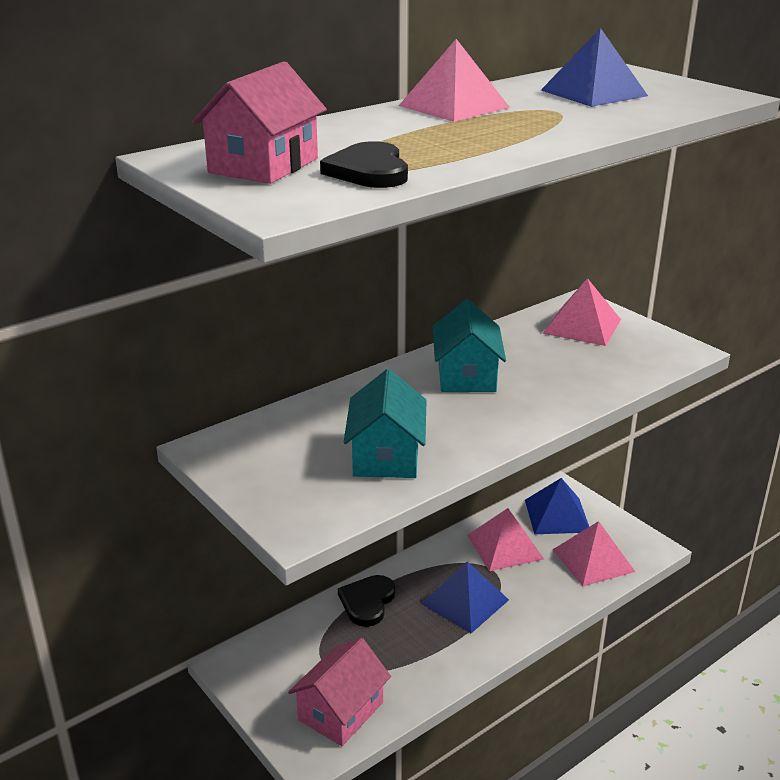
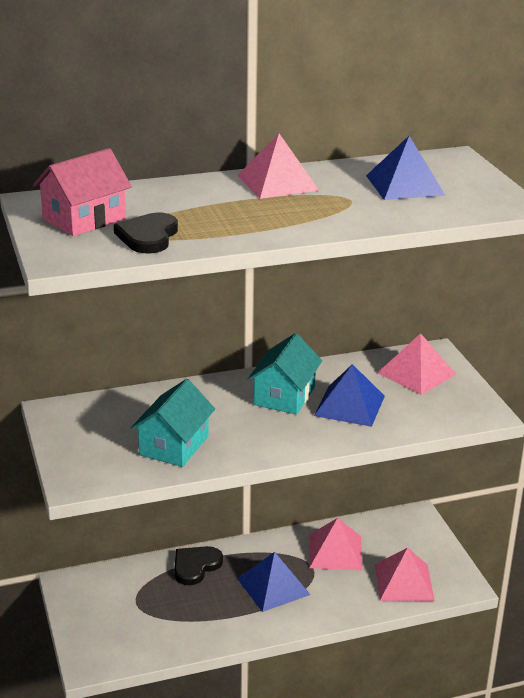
camera: 20 degrees right, 0 degrees up
(341, 711) = (128, 640): pink house -> none
(557, 515) = (398, 537): blue pyramid -> blue pyramid (349, 405)

